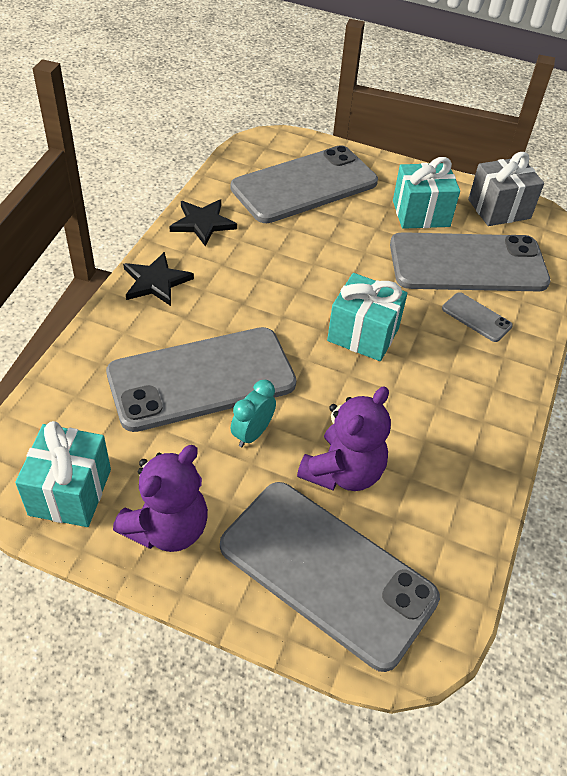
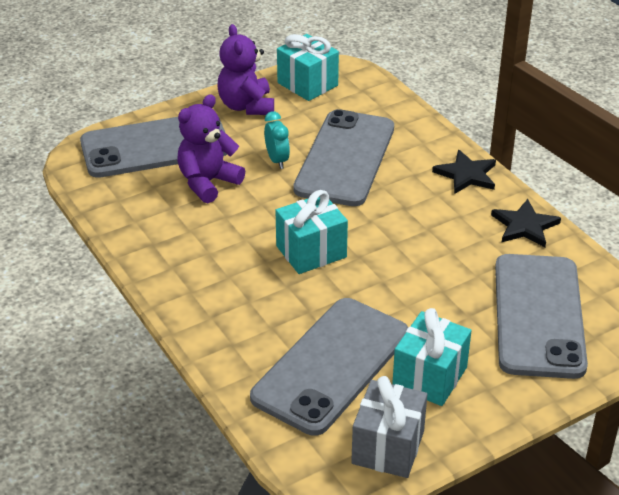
camera: 130 degrees right, 10 degrees down
(343, 472) = (208, 182): purple teddy bear -> purple teddy bear turned 60 degrees clockwise
(476, 317) = (264, 328): grey phone -> none

